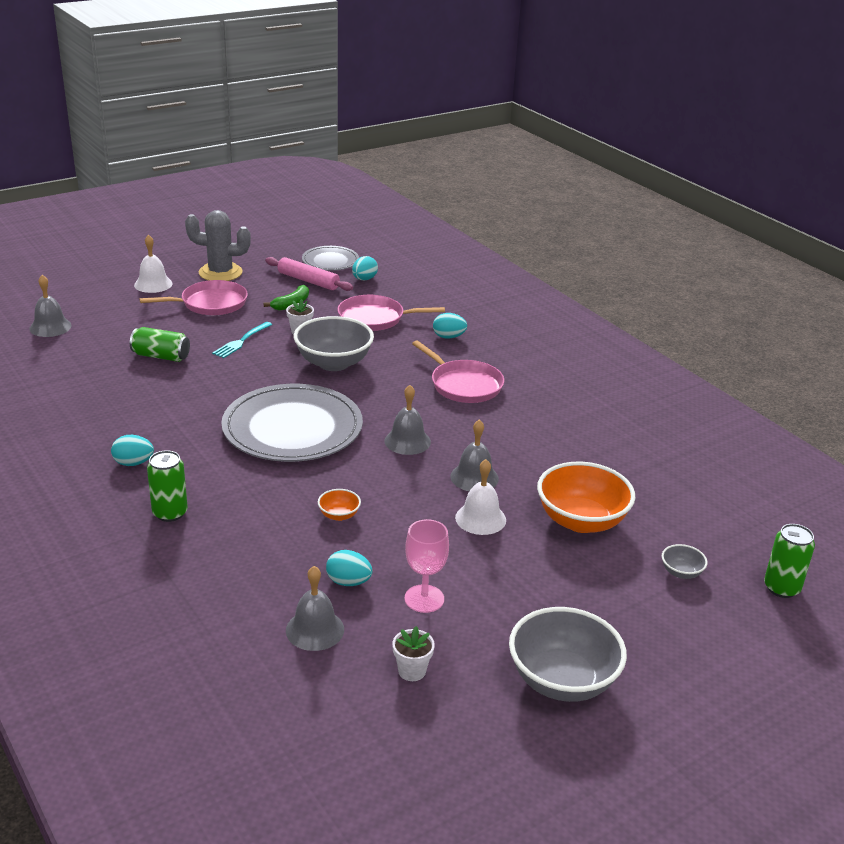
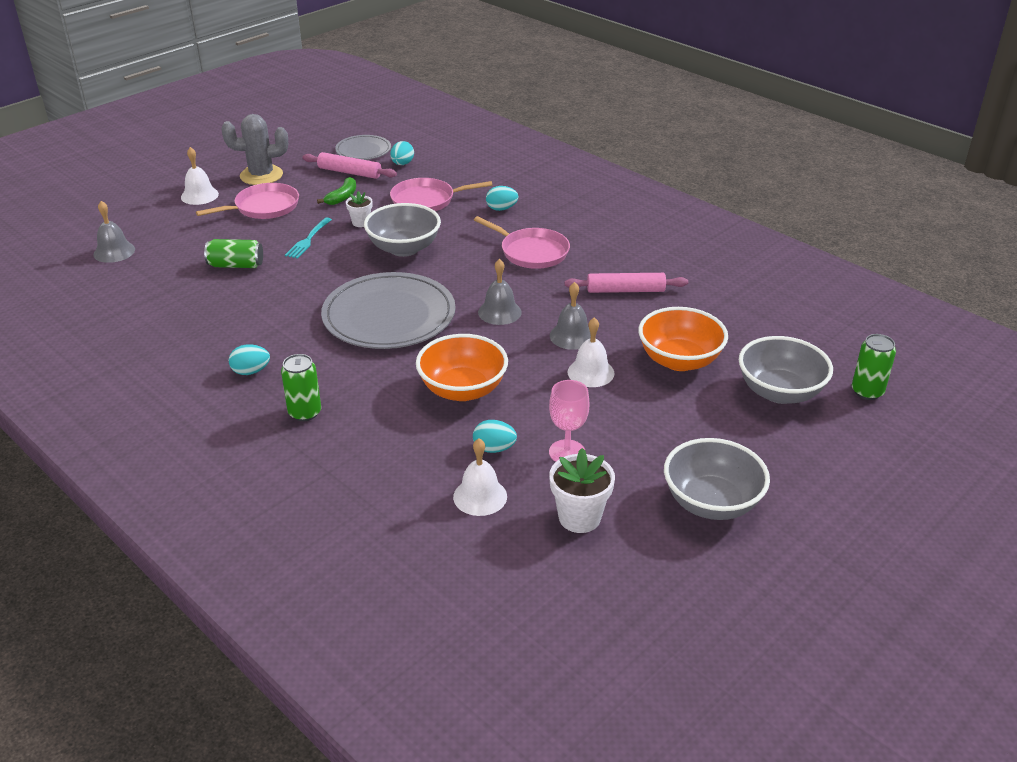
camera: 10 degrees left, 5 degrees up
(315, 629) = (480, 496): grey bell -> white bell
(339, 515) = (462, 390): orange bowl -> orange bowl, size x2.26
(412, 671) = (579, 517): white flower pot -> white flower pot, size x1.68
(549, 438) = (625, 290): none -> pink rolling pin
(681, 572) = (779, 392): grey bowl -> grey bowl, size x2.26

